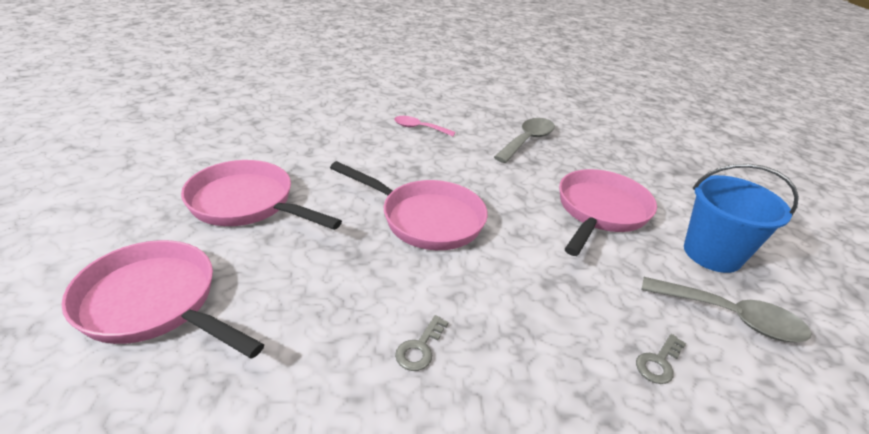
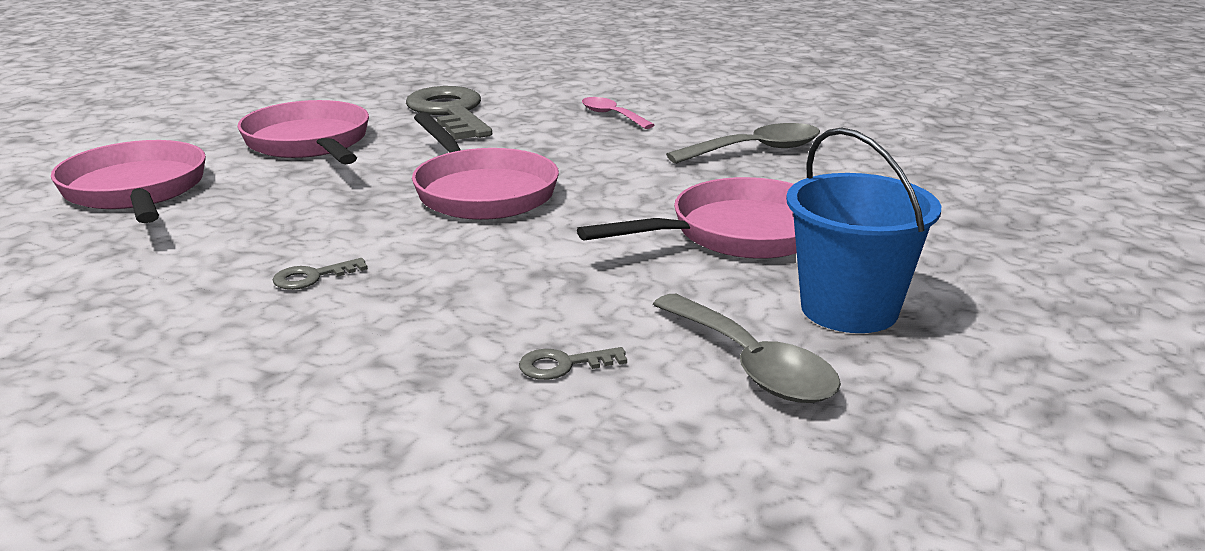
camera: 35 degrees right, 10 degrees down
(315, 147) = (450, 113): none -> grey key

